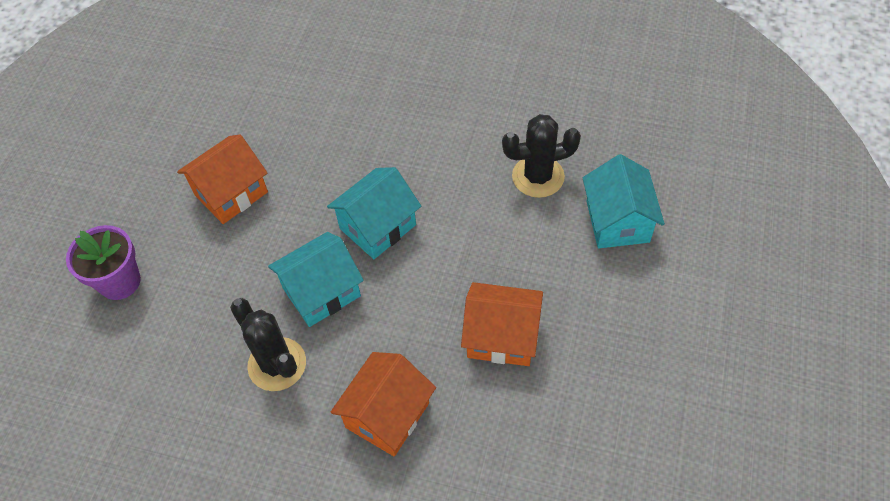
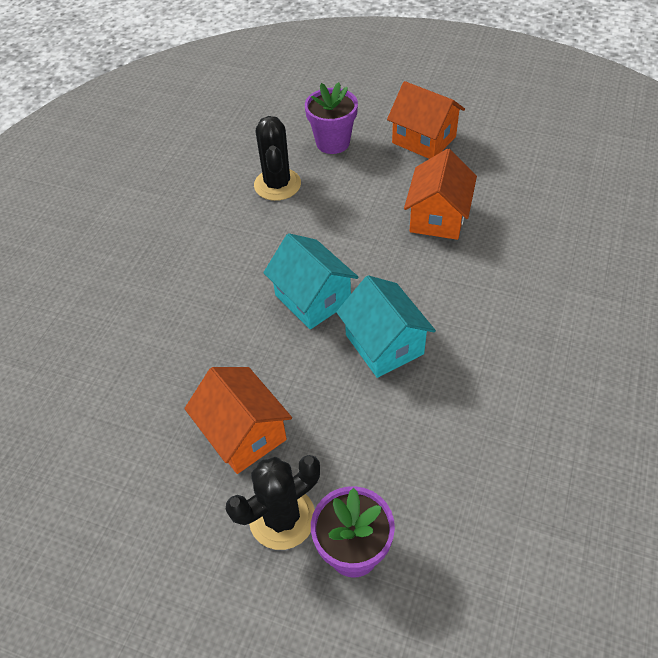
camera: 85 degrees left, 5 degrees down
(277, 364) = (465, 380): black cactus -> black cactus (282, 517)
(387, 415) = (514, 294): orange house -> orange house (424, 140)
(617, 221) = (333, 142): turquoise house -> purple flower pot

